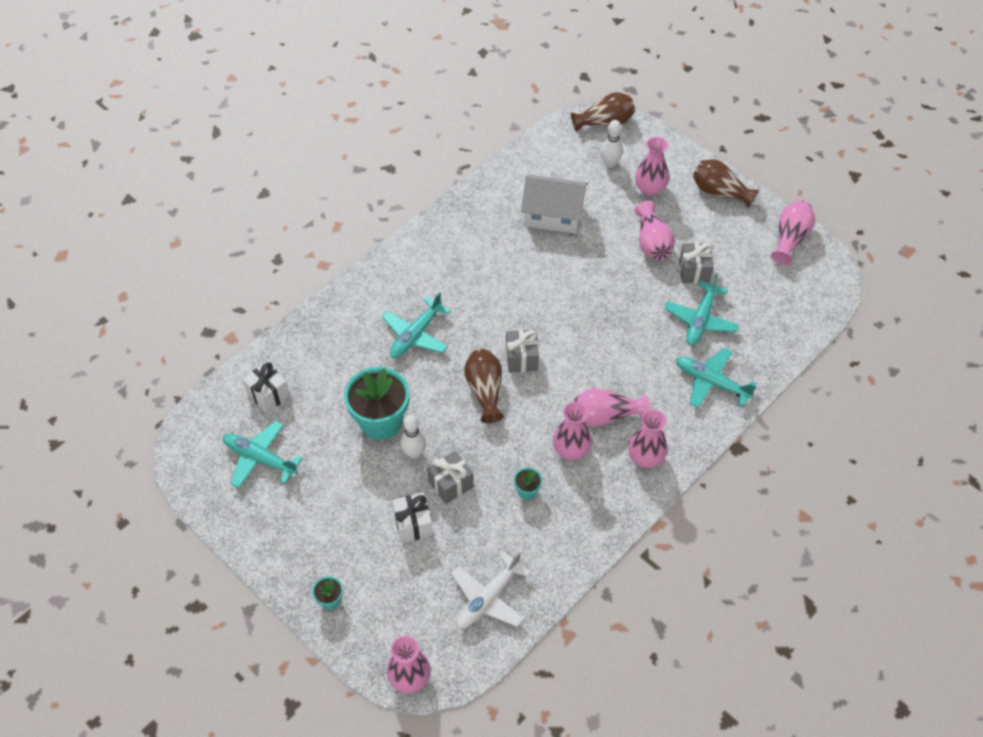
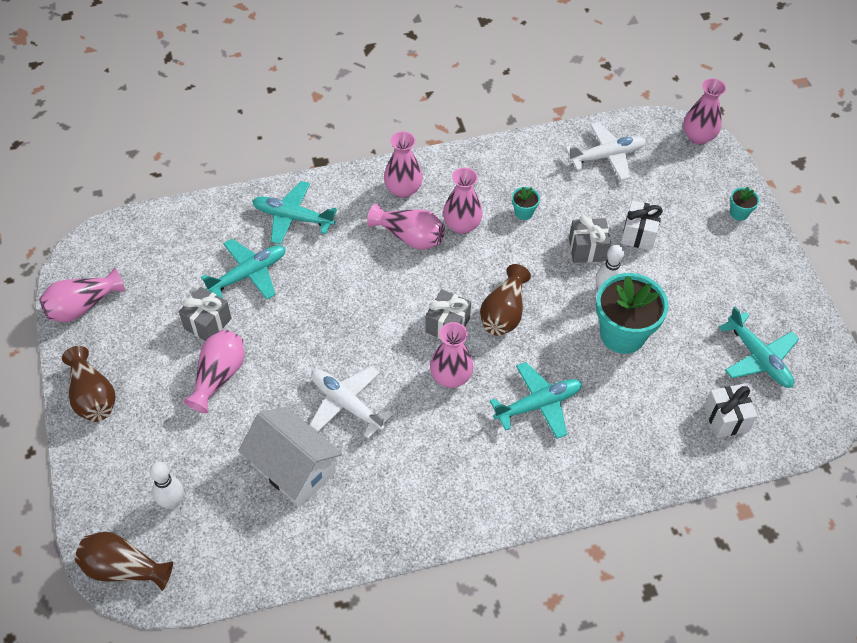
camera: 150 degrees left, 0 degrees up
(551, 268) = (346, 404): none -> white plane
(650, 189) = (160, 442): pink vase -> pink vase (451, 377)
(711, 382) = (293, 217): turquoise plane -> turquoise plane turned 135 degrees clockwise

